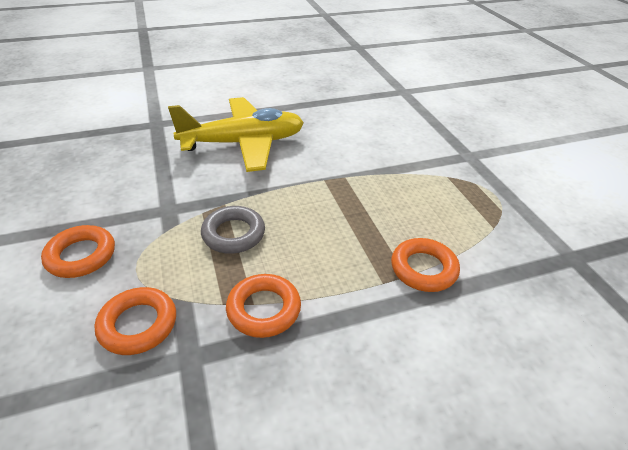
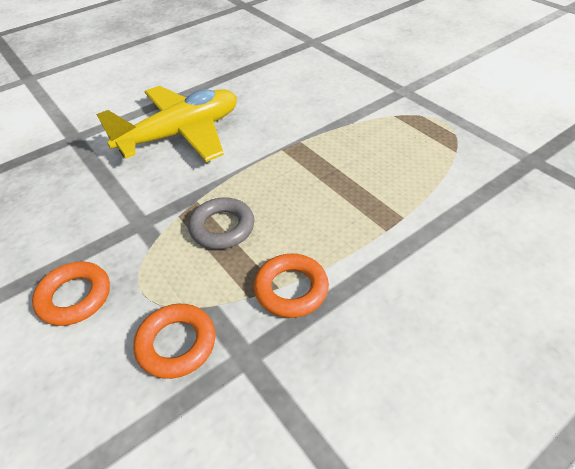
camera: 15 degrees left, 5 degrees up
(423, 269) = (415, 207): orange ring -> none

